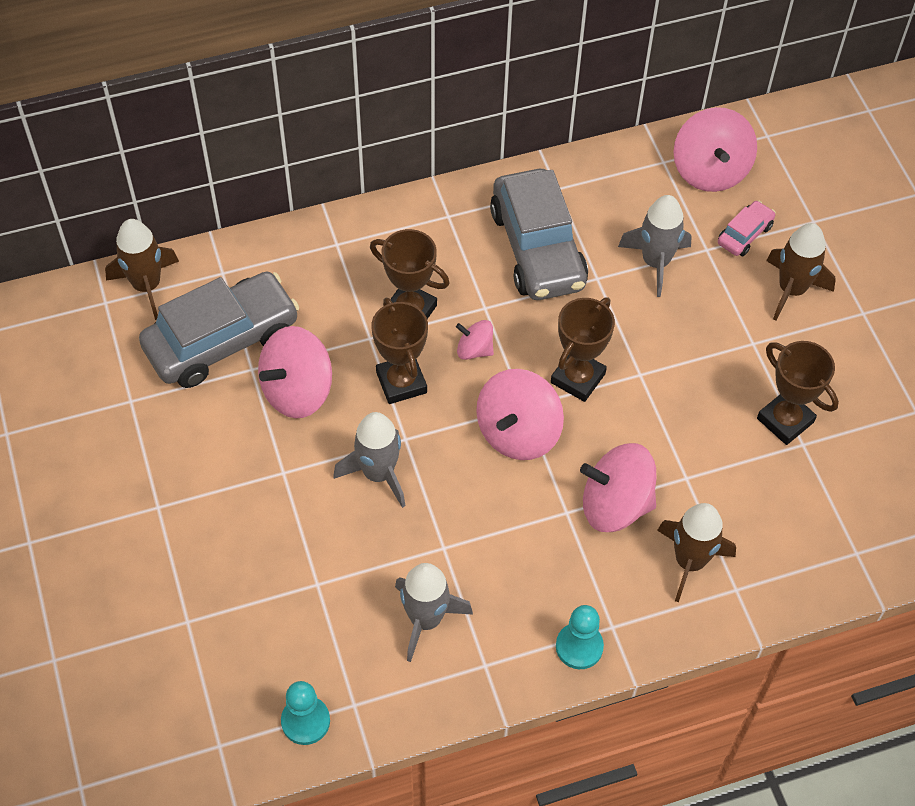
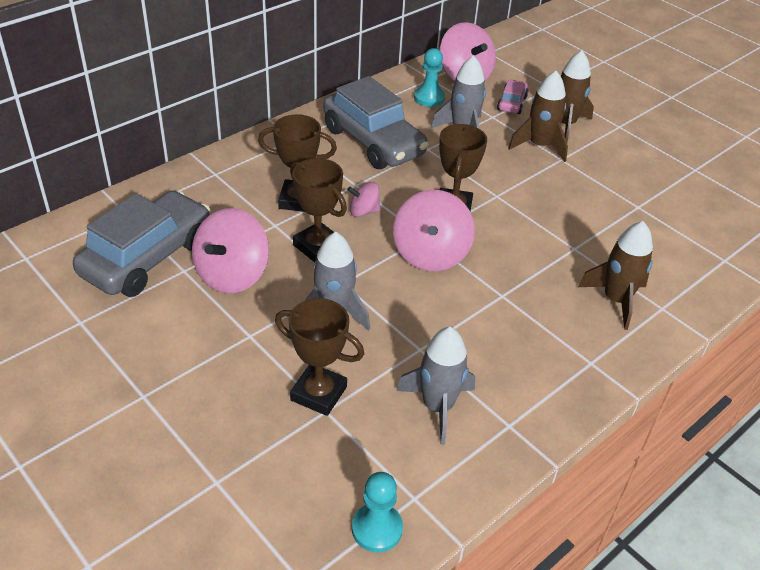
camera: 25 degrees left, 15 degrees down
(147, 286) = (61, 237): brown rocket -> brown rocket (539, 146)
(579, 647) = (575, 385): turquoise pawn -> turquoise pawn (429, 98)
(615, 505) = (535, 279): pink spinning top -> none
(785, 420) = (616, 196): brown trophy -> brown trophy (318, 393)

